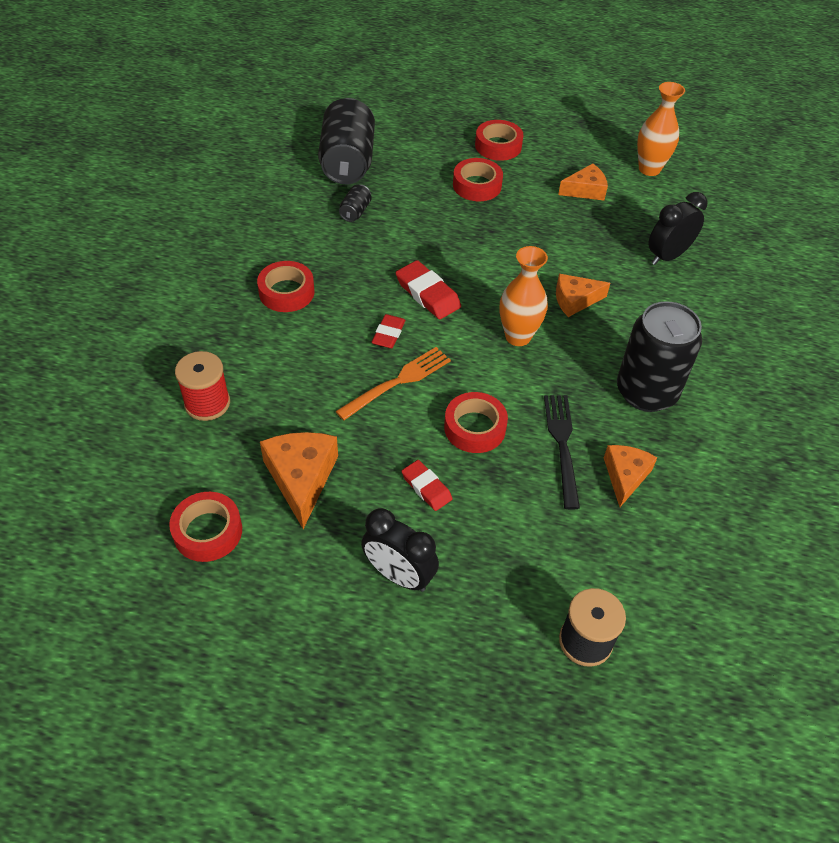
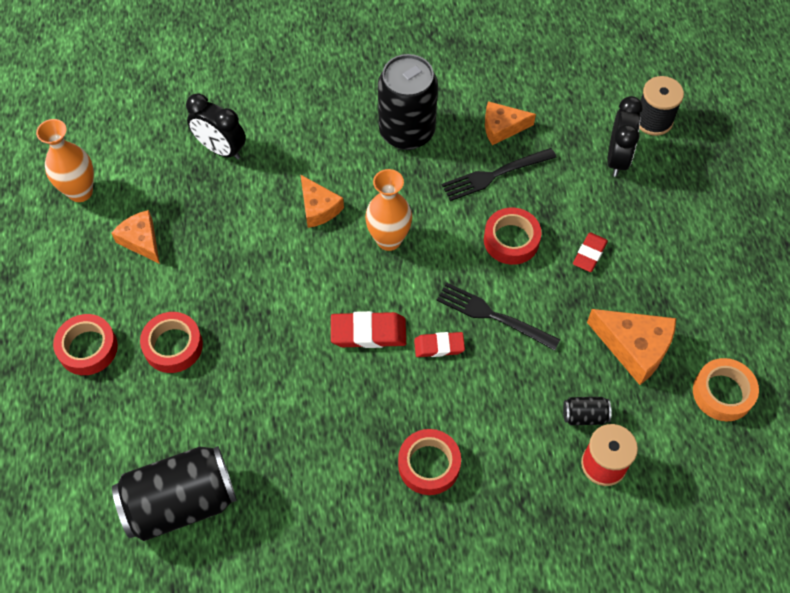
camera: 110 degrees left, 10 degrees up
(208, 531) = (722, 393): red tape -> orange tape
(301, 478) = (634, 347): orange cheese -> orange cheese turned 120 degrees counterclockwise
(355, 212) = (271, 453): black can -> black can (584, 416)
(398, 381) = (492, 316): orange fork -> black fork
(399, 575) = (675, 244): black clock -> black clock (617, 158)
(427, 294) = (368, 332): red eraser -> red eraser turned 60 degrees clockwise

